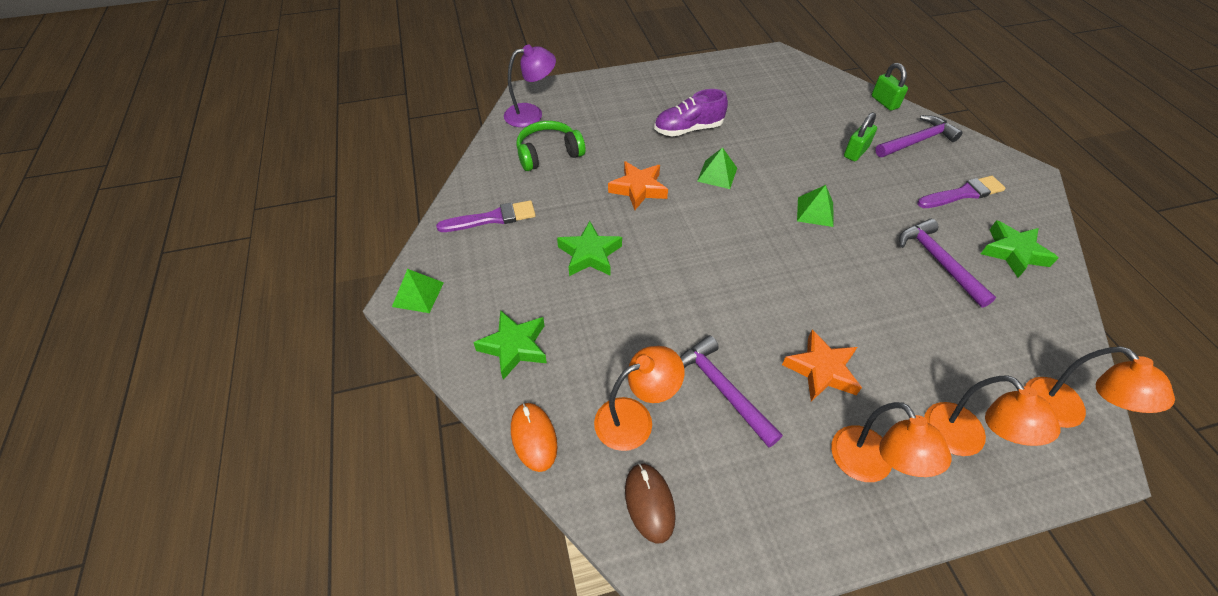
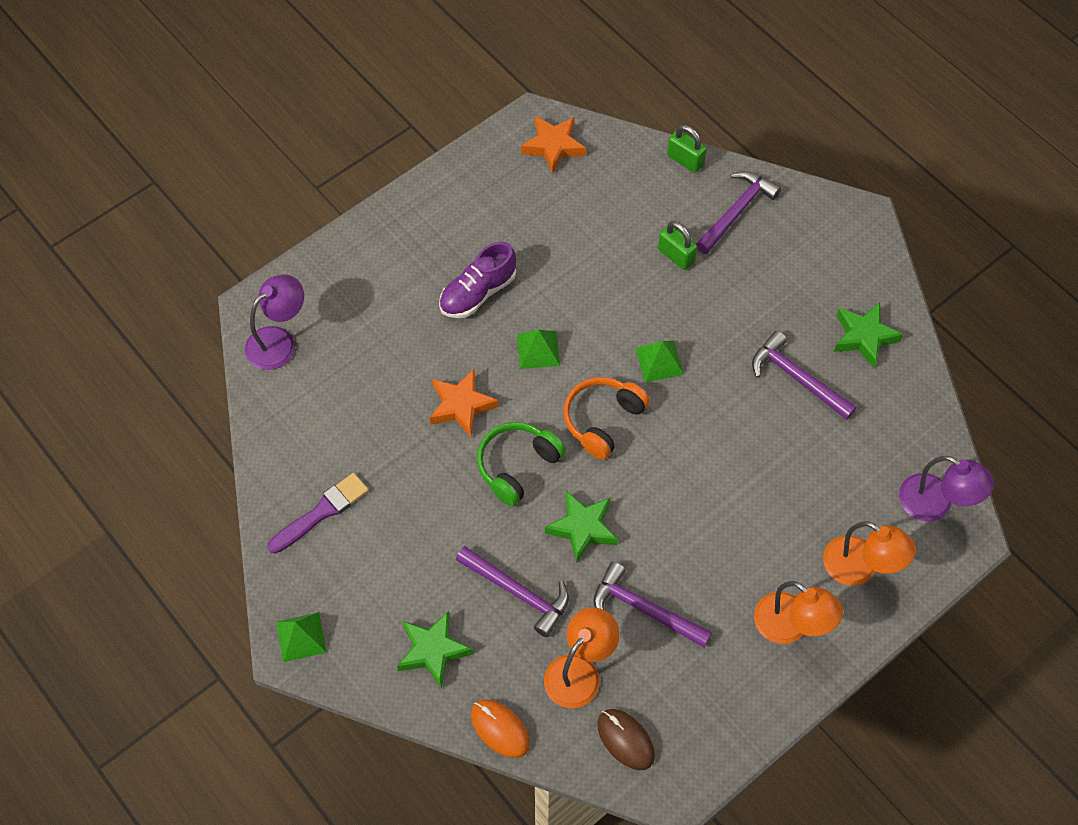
camera: 25 degrees left, 10 degrees up
(548, 154) = (334, 395): green headphones -> green headphones (517, 466)
(590, 254) = (451, 514): green star -> green star (582, 528)
(613, 331) = (518, 592): none -> purple hammer
(748, 234) = (602, 420): none -> orange headphones
(821, 370) = (724, 550): orange star -> orange star (553, 146)
(856, 152) = (676, 255): green padlock -> green padlock turned 60 degrees counterclockwise
(963, 194) = (801, 274): purple brush -> none
(1064, 412) = (935, 504): orange lamp -> purple lamp

